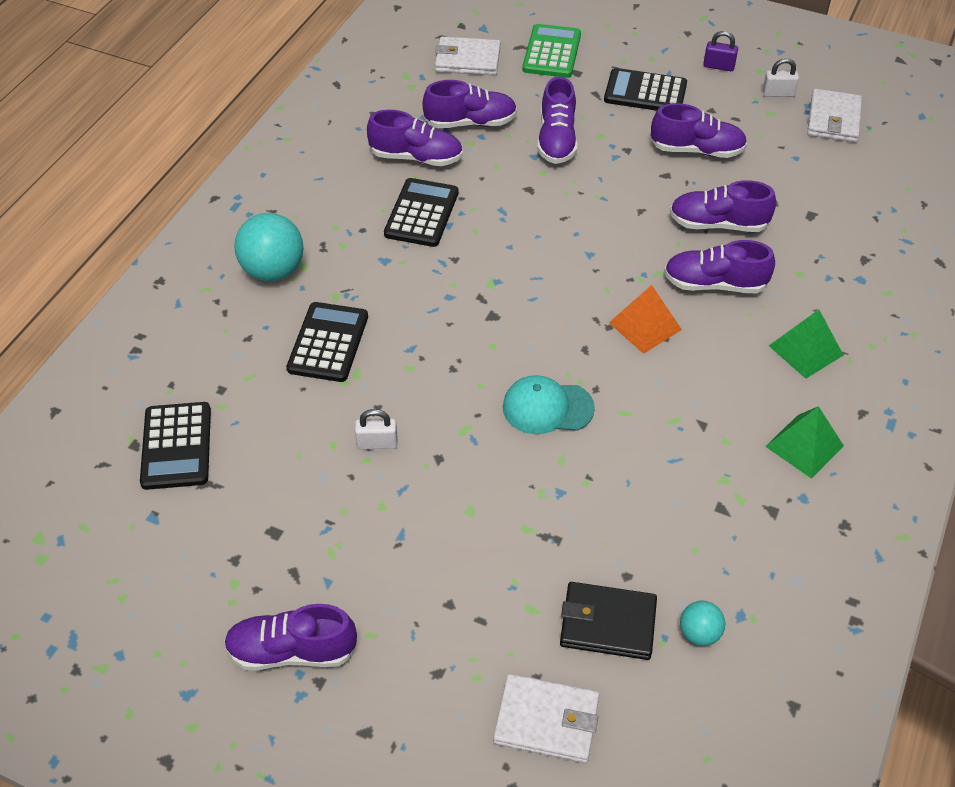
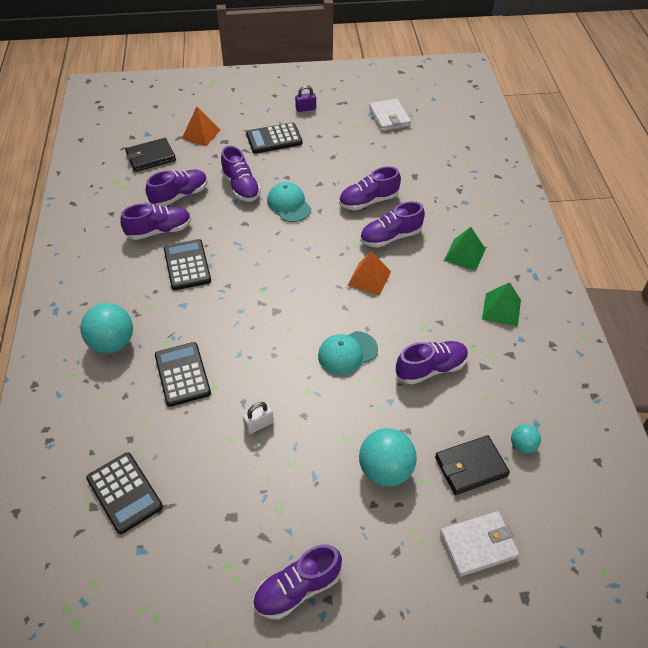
camera: 30 degrees left, 0 degrees up
(467, 60) = (150, 157): white wallet -> black wallet
(493, 572) = (385, 470): none -> turquoise ball
(551, 52) = (201, 134): green calculator -> orange pyramid
(604, 187) = (289, 204): none -> turquoise cap
(696, 150) = (327, 162): purple shoe -> purple shoe (431, 369)
(778, 93) = (349, 113): white padlock -> none

